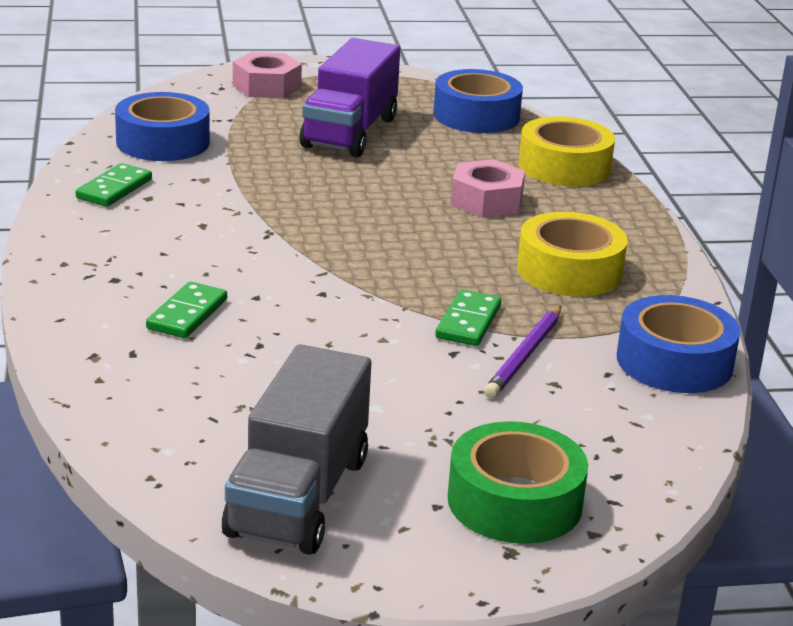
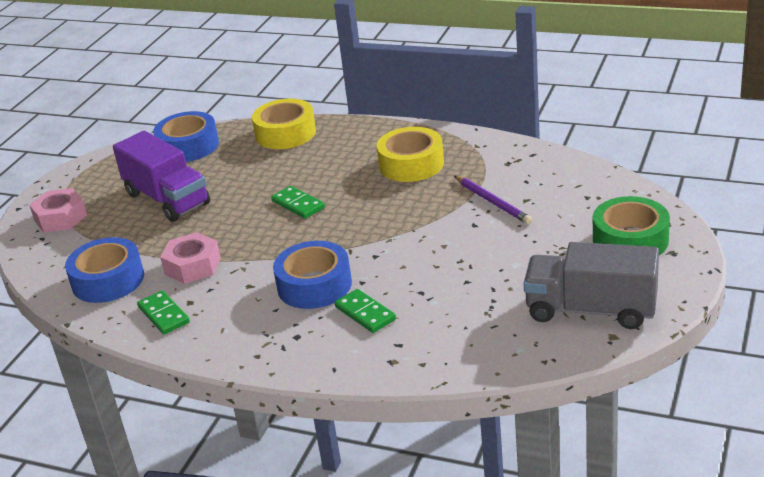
camera: 55 degrees left, 5 degrees up
(298, 496) = (591, 310): grey truck -> grey truck turned 150 degrees clockwise
(468, 322) = (444, 211): green domino -> green domino (298, 204)
(486, 201) = (306, 170): pink nut -> pink nut (192, 266)
(674, 362) = (527, 158): blue tape -> blue tape (314, 285)

